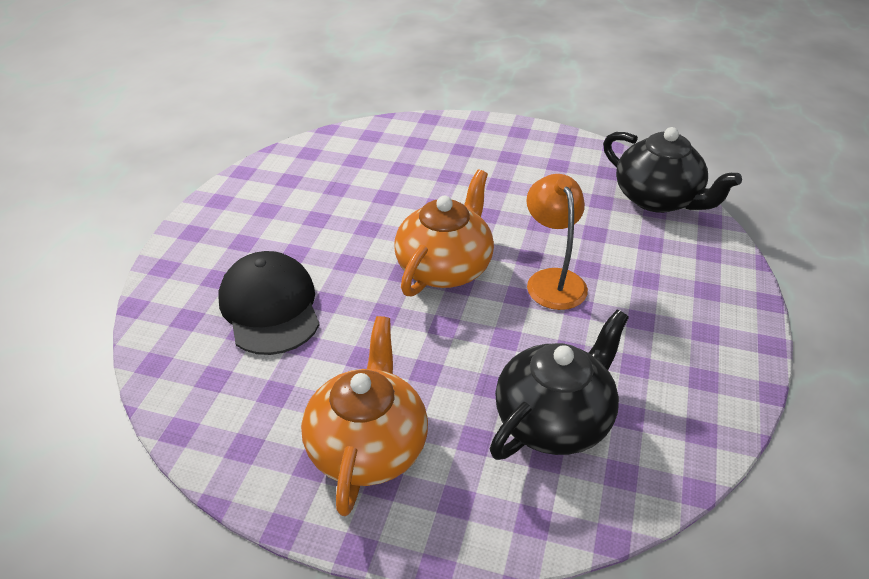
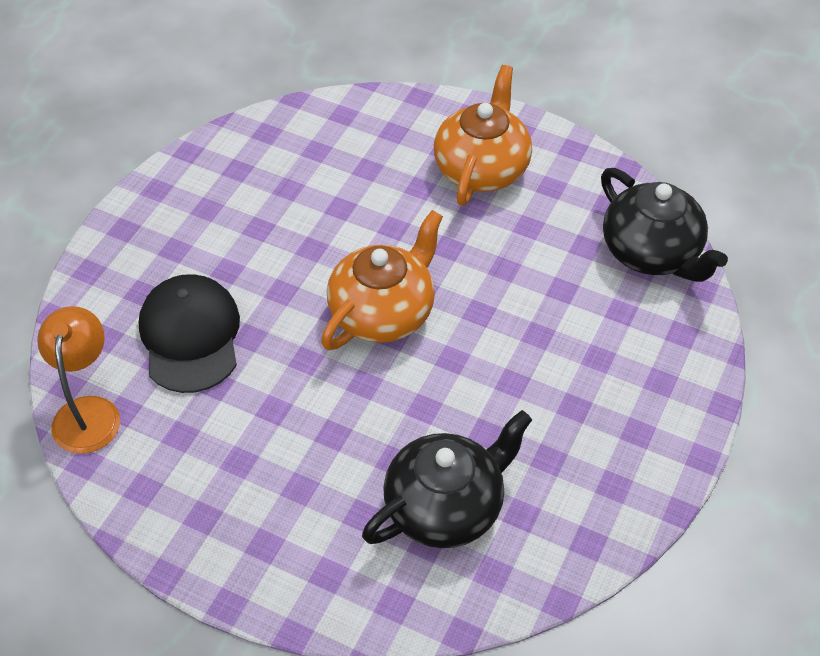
camera: 10 degrees right, 10 degrees up
(368, 446) = (258, 506): orange teapot -> orange teapot (482, 168)
(552, 280) = (495, 345): orange lamp -> orange lamp (88, 412)

